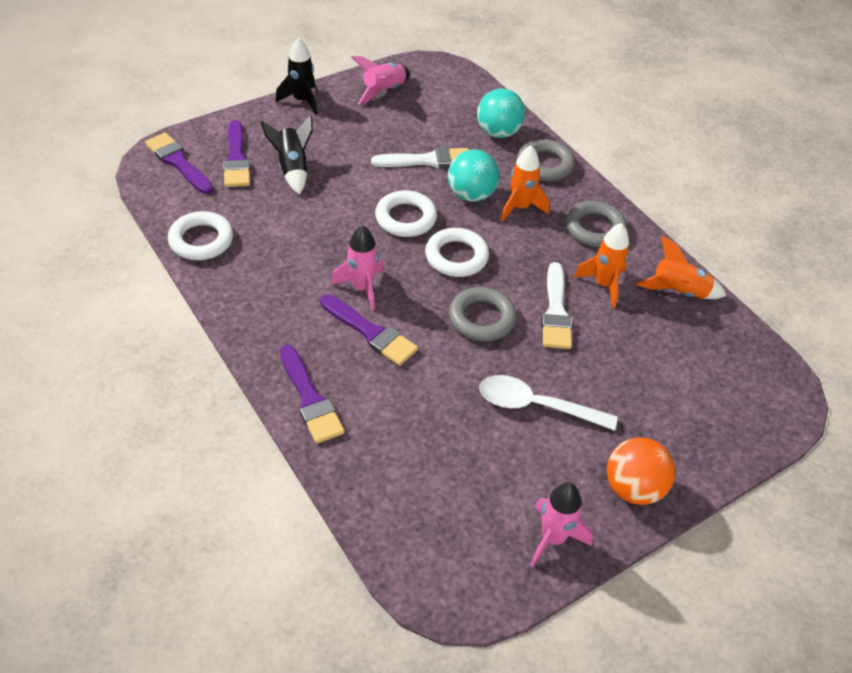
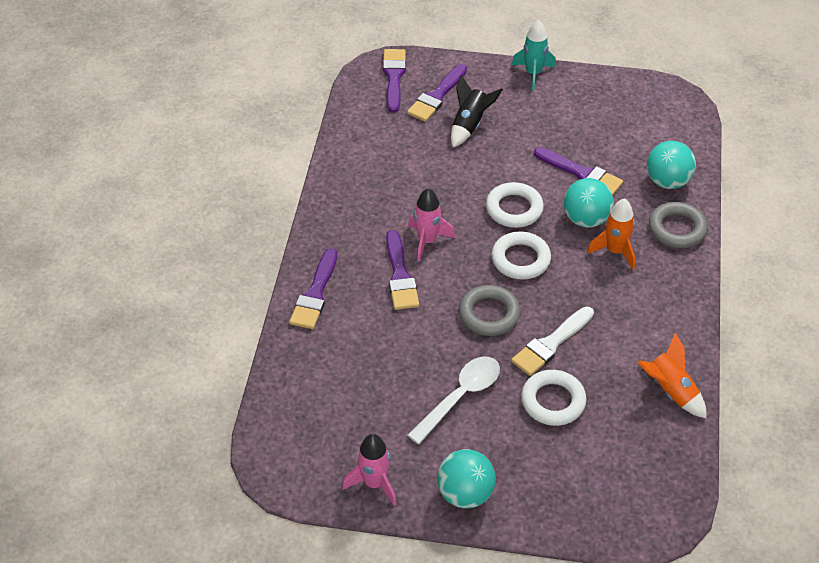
camera: 45 degrees right, 0 degrees up
(201, 240) = (353, 144): white ring -> white ring (553, 401)
(302, 100) = (533, 73): black rocket -> turquoise rocket
(383, 91) = (608, 98): pink rocket -> none
(428, 160) = (581, 173): white brush -> purple brush
(536, 406) = (460, 397): white spoon -> white spoon turned 75 degrees clockwise
(594, 228) = (658, 302): grey ring -> none
(603, 284) = (613, 348): orange rocket -> none
(633, 488) = (465, 494): orange ball -> turquoise ball

